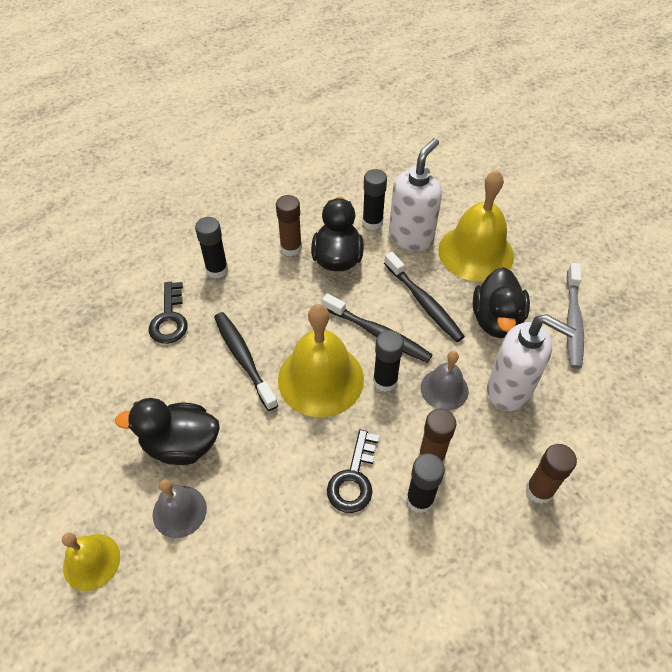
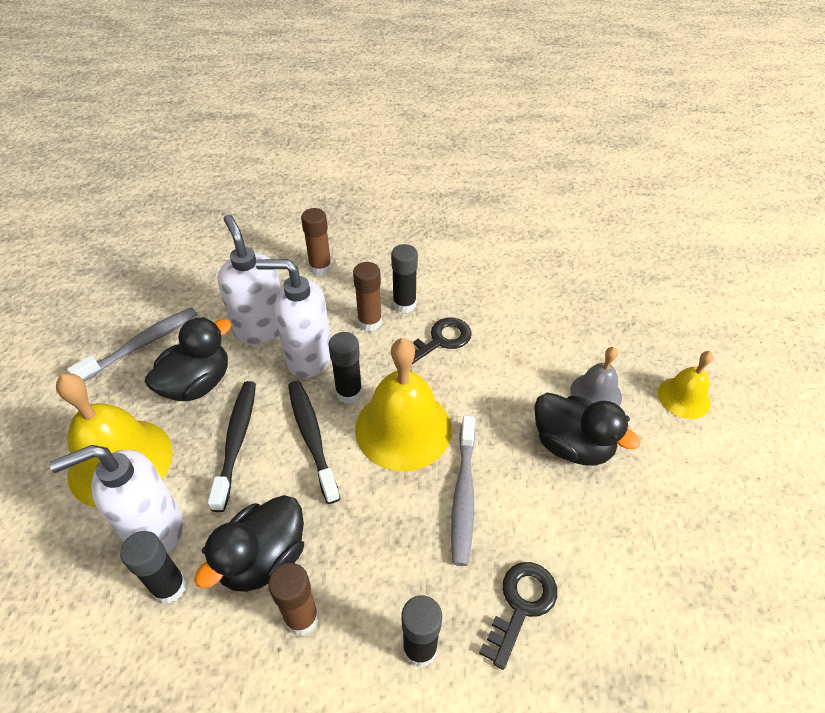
camera: 145 degrees left, 5 degrees down
(243, 358) = (463, 495): black toothbrush -> grey toothbrush
(444, 389) = (308, 358): grey bell -> white soap dispenser

